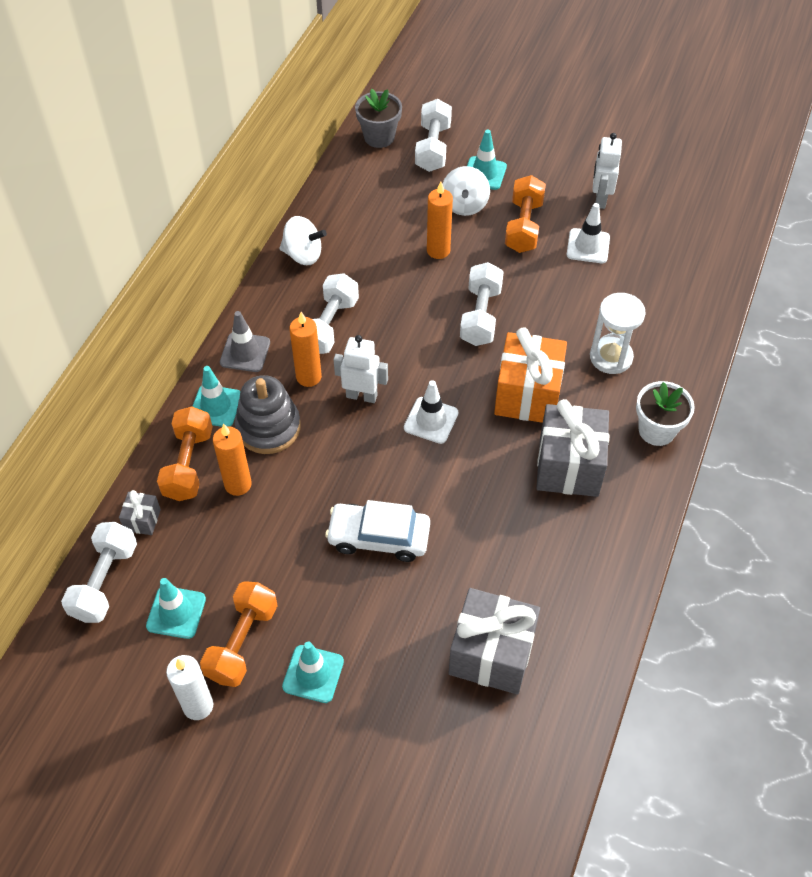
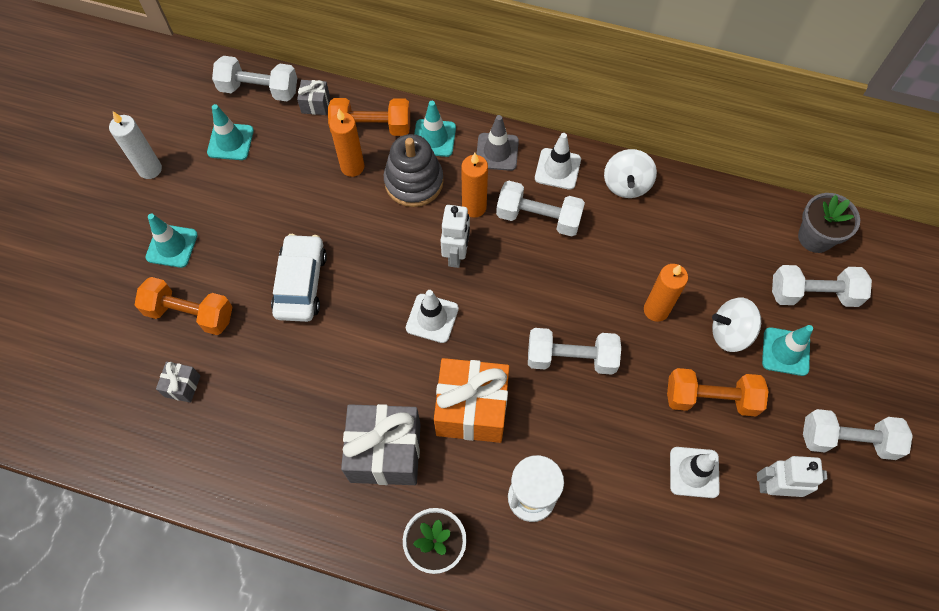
camera: 85 degrees right, 10 degrees up
(242, 642) = (202, 191): orange dumbbell -> orange dumbbell (190, 313)
(275, 305) = (557, 169): none -> white traffic cone
(491, 654) = (182, 386): grey gift -> grey gift, size x0.46
(561, 151) = (847, 440): none -> white dumbbell

